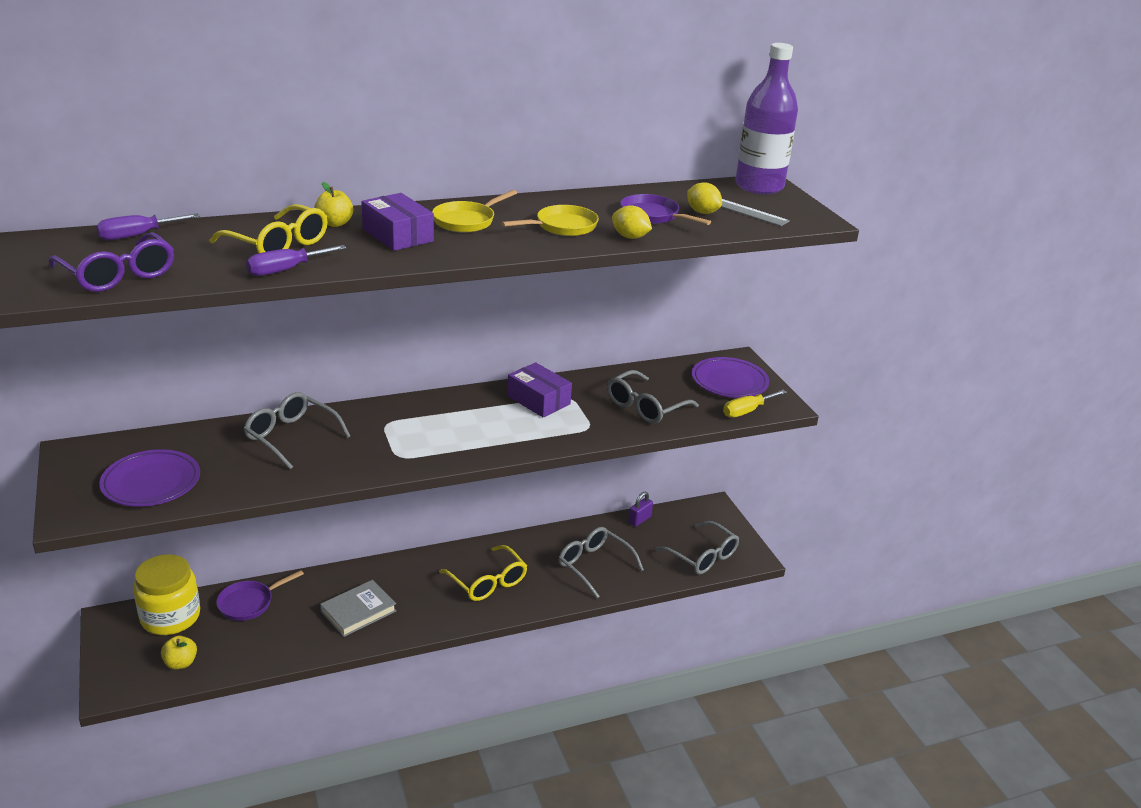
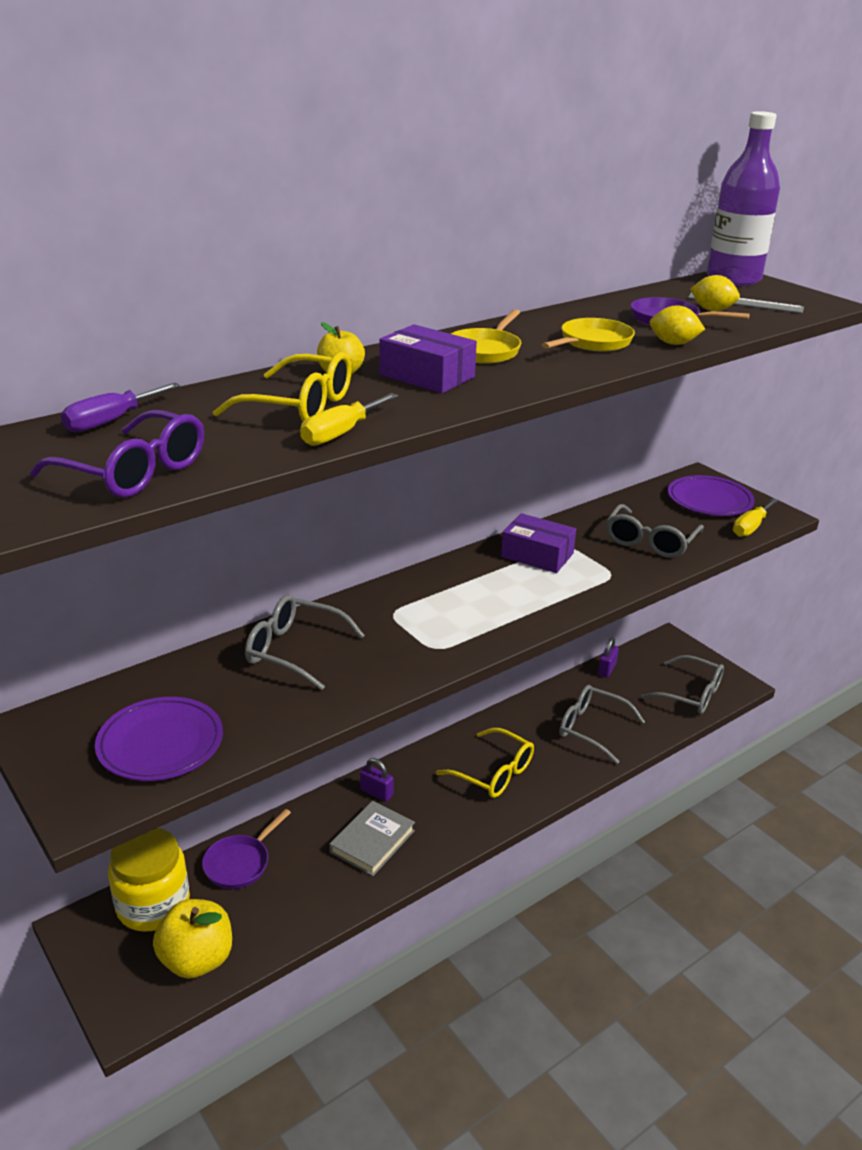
camera: 15 degrees left, 0 degrees up
(180, 663) = (197, 959): yellow apple -> yellow apple, size x1.78
(286, 270) = (341, 433): purple screwdriver -> yellow screwdriver
(383, 575) = (376, 792): none -> purple padlock

